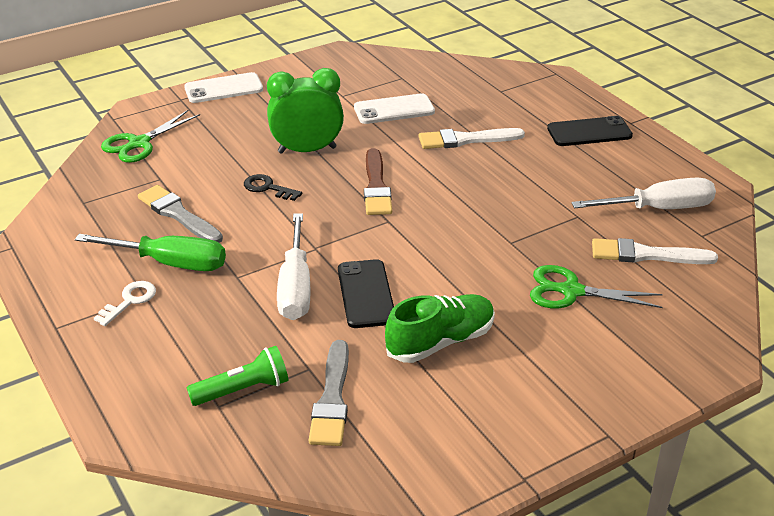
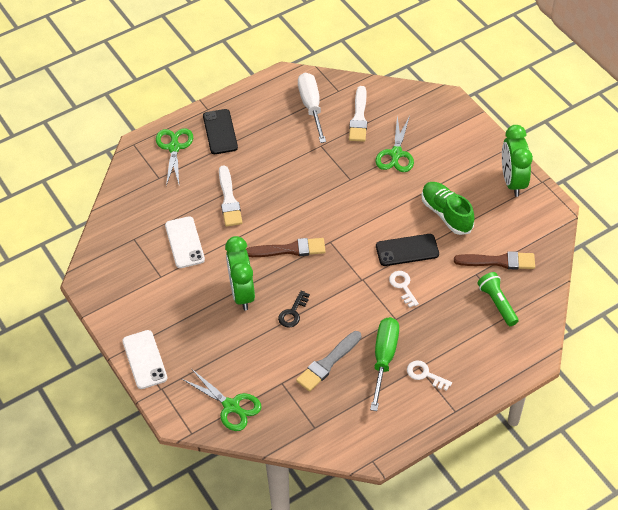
camera: 90 degrees left, 15 degrees up
(295, 286) = (403, 286): white screwdriver -> white key
(332, 399) = (498, 261): grey brush -> brown brush
(521, 434) = (512, 181): none -> green clock
(555, 100) = (174, 147): none -> green scissors

